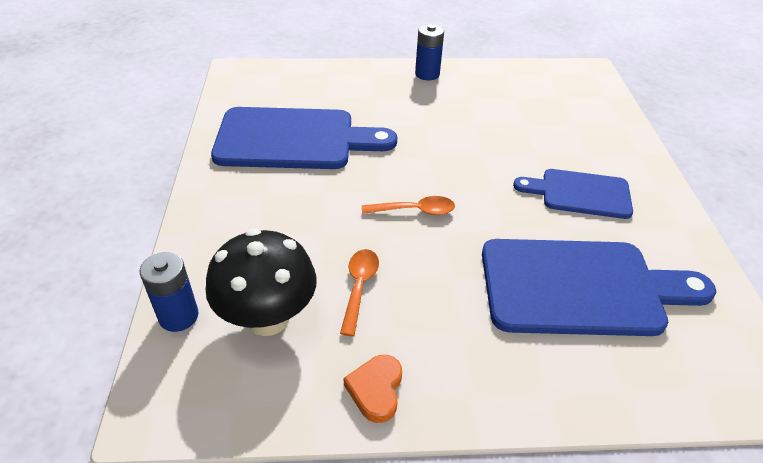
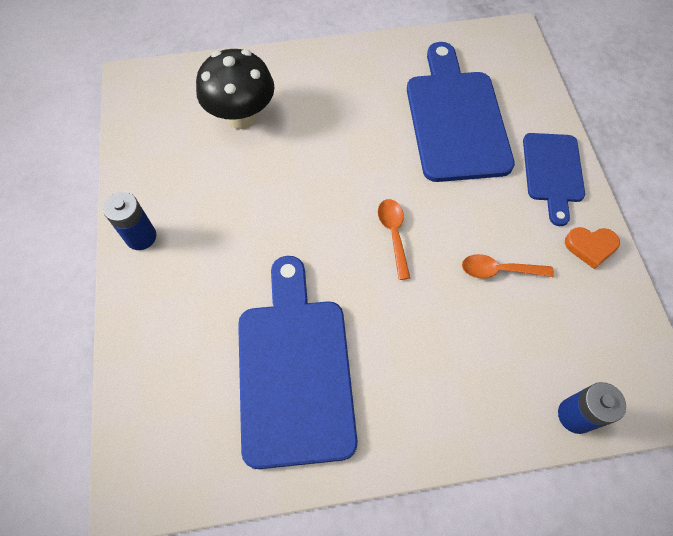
camera: 95 degrees left, 20 degrees up
(268, 318) = (553, 337): black mushroom -> black mushroom (242, 117)
(580, 193) = (345, 109): blue cutting board -> blue cutting board (553, 172)

